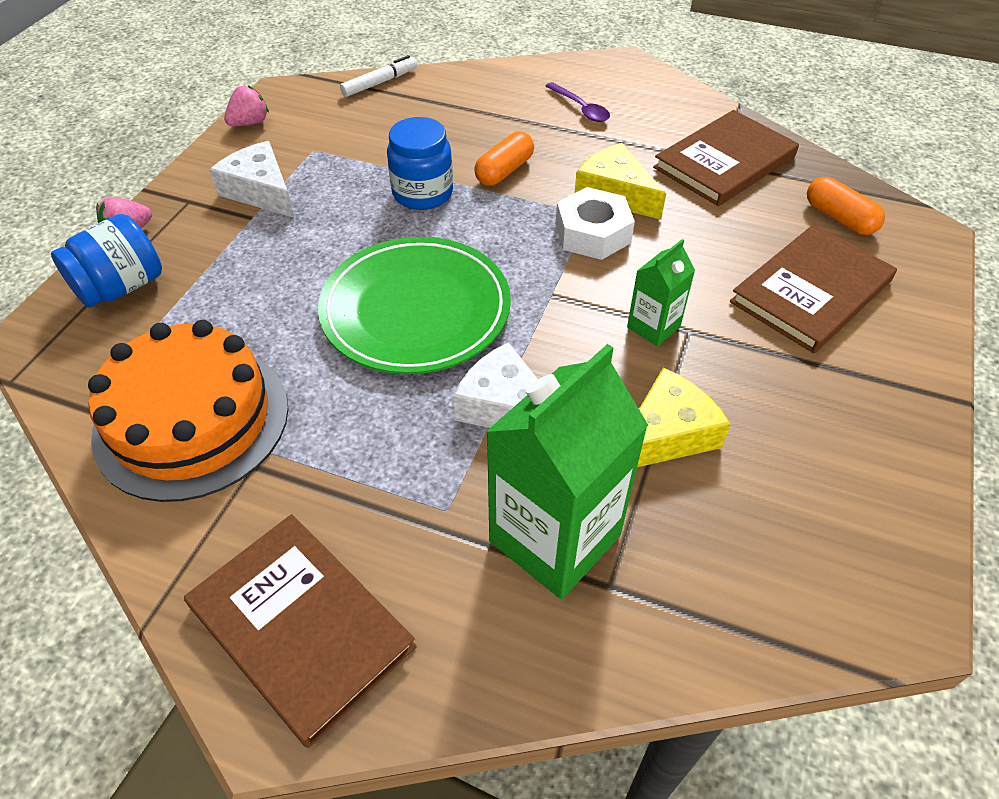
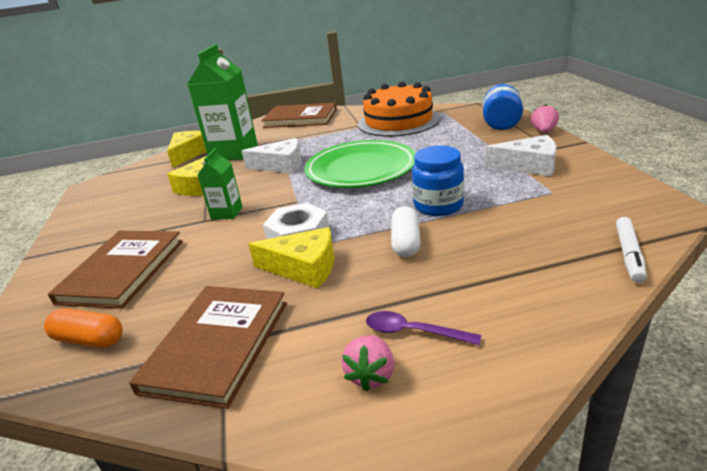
camera: 150 degrees right, 20 degrees down
(250, 123) = (629, 184): pink strawberry -> pink strawberry (371, 375)
(504, 171) = (406, 242): orange capsule -> white capsule
(651, 622) = (189, 154): none -> yellow cheese

